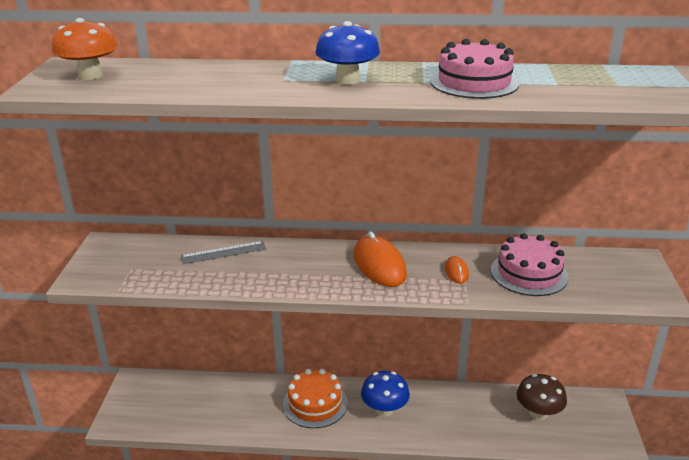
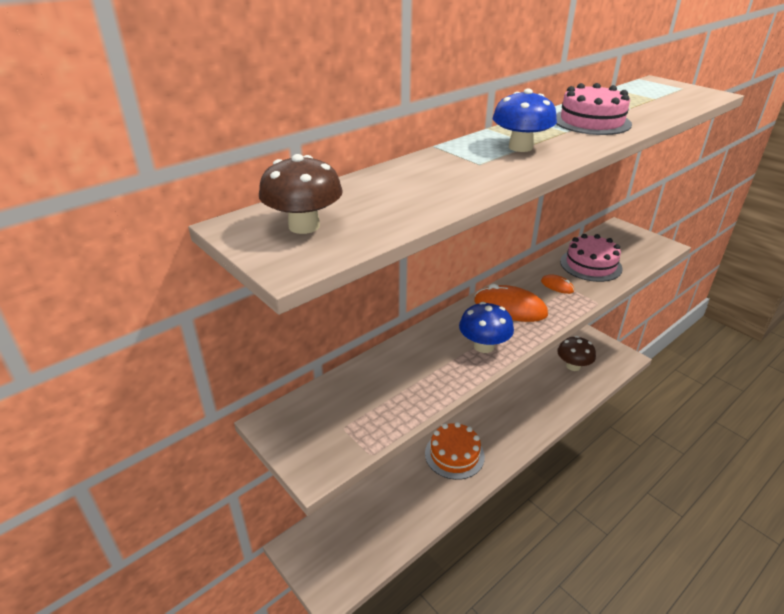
camera: 45 degrees left, 5 degrees up
(90, 75) = (304, 226): orange mushroom -> brown mushroom
(223, 252) = (393, 364): grey ruler -> none
(384, 409) = (499, 425): blue mushroom -> blue mushroom (484, 346)

